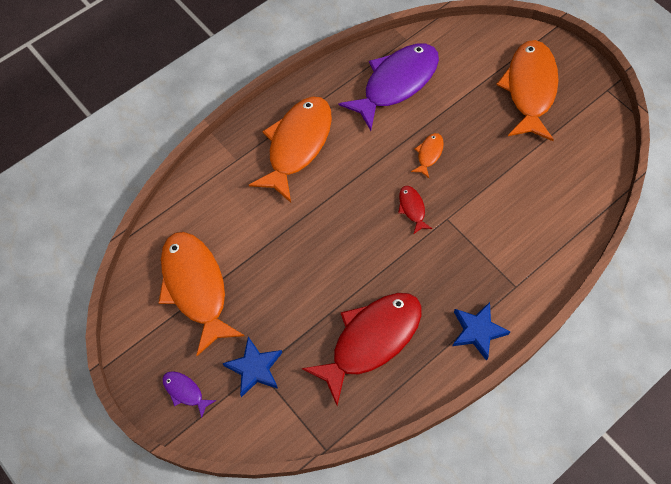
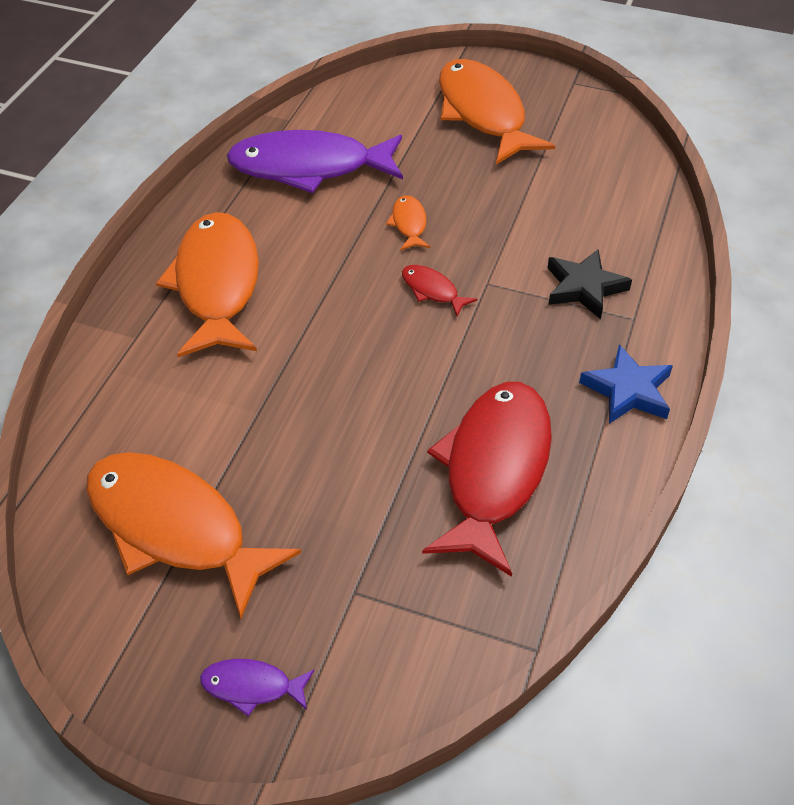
camera: 30 degrees left, 15 degrees down
(254, 368) = (346, 593): blue star -> none
(396, 83) = (309, 167): purple fish -> purple fish turned 105 degrees counterclockwise
(501, 250) = (584, 288): none -> black star

